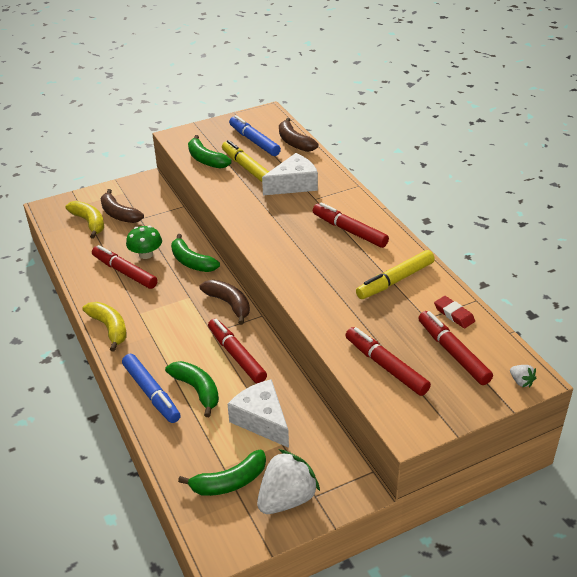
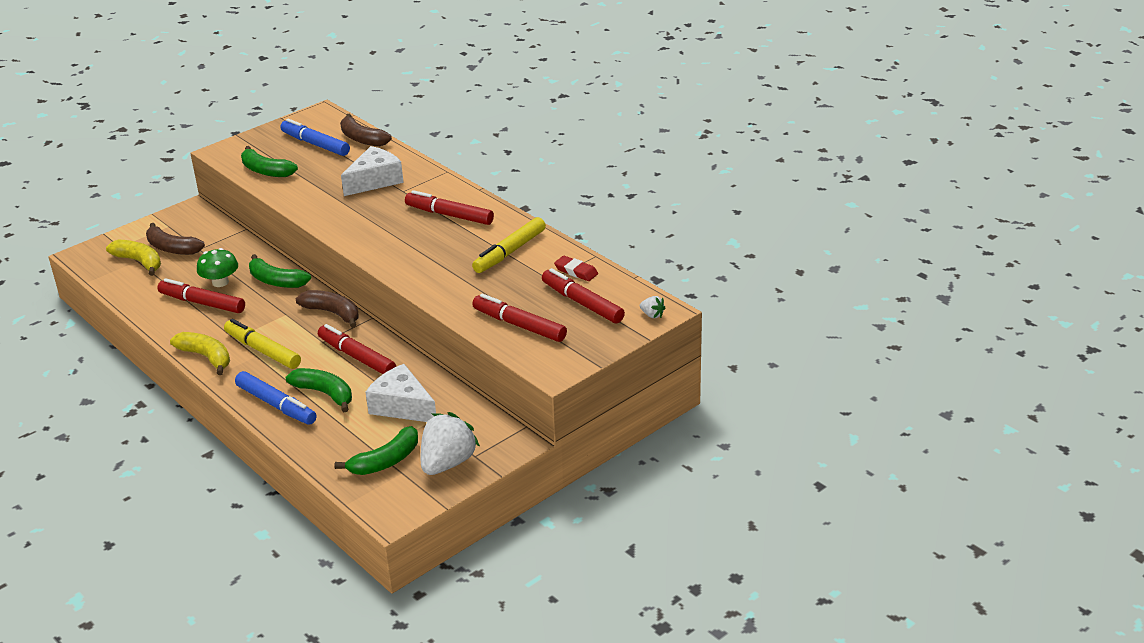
camera: 15 degrees left, 5 degrees down
(247, 168) = (316, 172): yellow marker -> yellow marker (262, 351)

